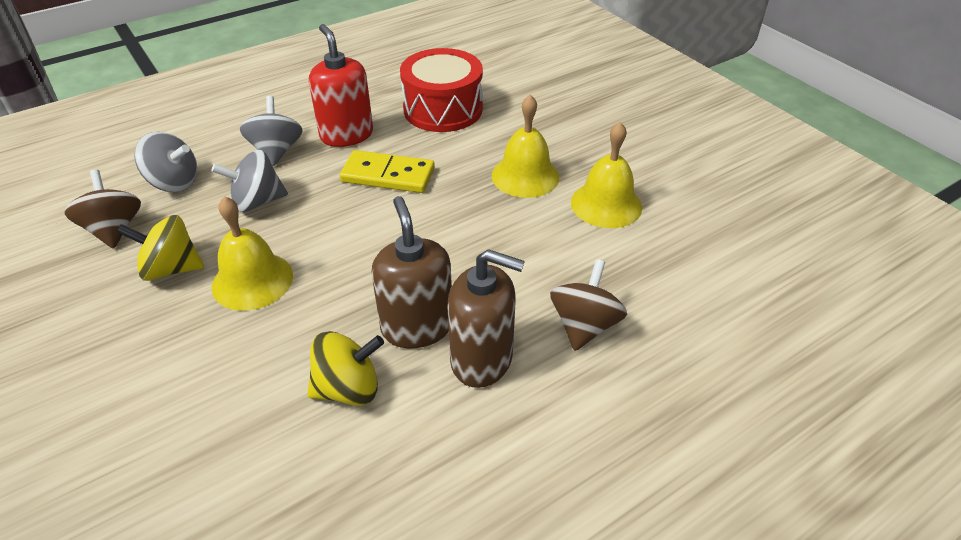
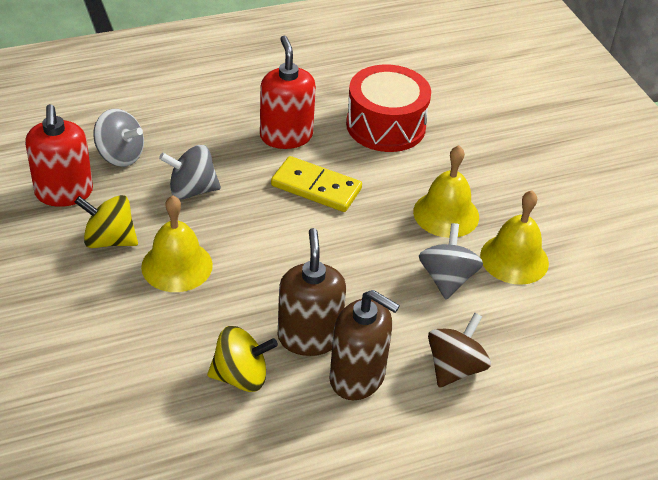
camera: 10 degrees right, 0 degrees up
(114, 230) = (64, 193): brown spinning top -> red soap dispenser
(276, 151) = (217, 141): grey spinning top -> grey spinning top (447, 279)

